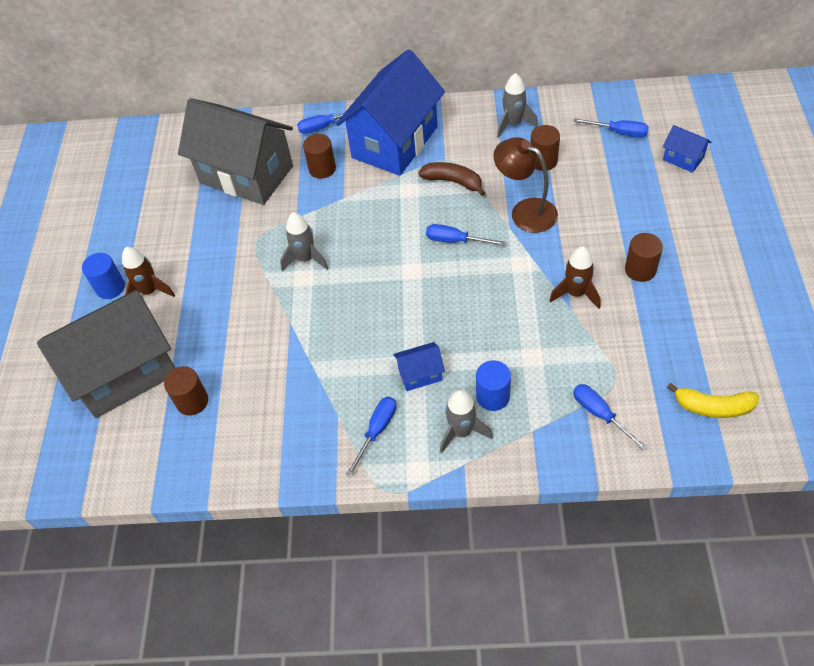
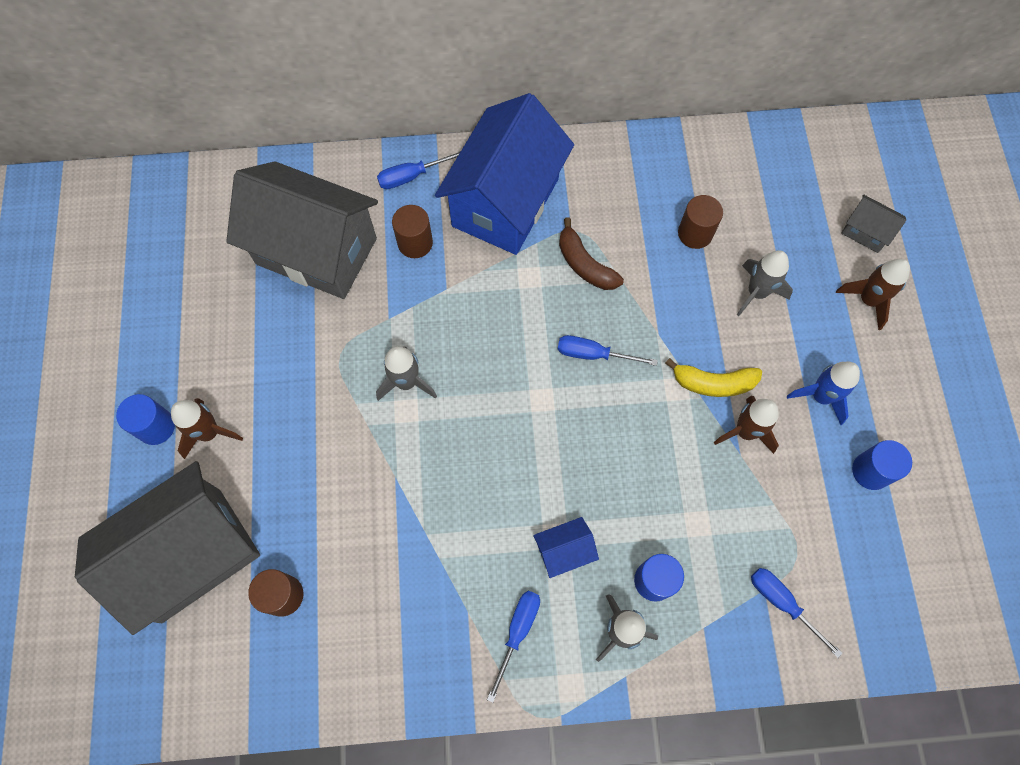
camera: 10 degrees left, 15 degrees up
(453, 181) = (584, 264): brown banana -> brown banana turned 150 degrees counterclockwise
(513, 124) = (654, 176): grey rocket -> grey rocket (756, 292)
(525, 211) = (677, 310): brown lamp -> none
(619, 132) = (786, 191): blue screwdriver -> none
(640, 269) = (820, 396): brown cylinder -> blue rocket
(681, 321) = (871, 471): none -> blue cylinder
(683, 159) = (865, 232): blue house -> grey house
(683, 204) = (868, 300): none -> brown rocket
(713, 407) = (911, 590): yellow banana -> yellow banana (713, 383)

